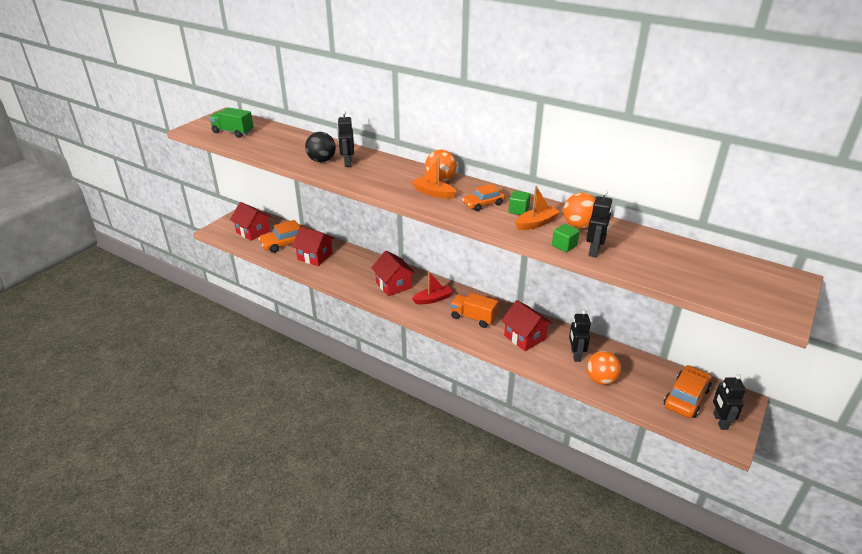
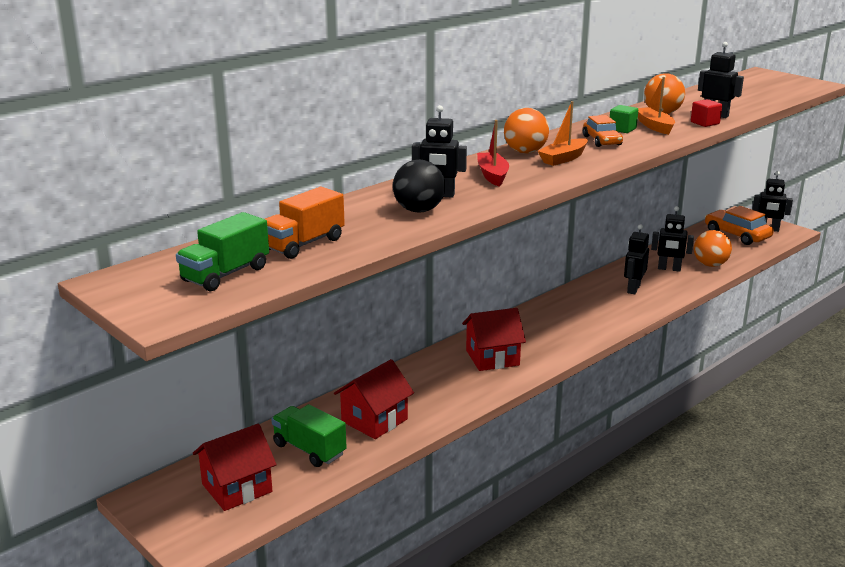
camera: 75 degrees left, 10 degrees down
(285, 243) = (309, 449): orange car -> green truck
(433, 299) = (538, 333): red boat -> red boat (492, 175)
(473, 318) = (588, 313): orange truck -> orange truck (303, 244)
(525, 337) = (633, 289): red house -> black robot
(564, 246) = (705, 123): green cube -> red cube

